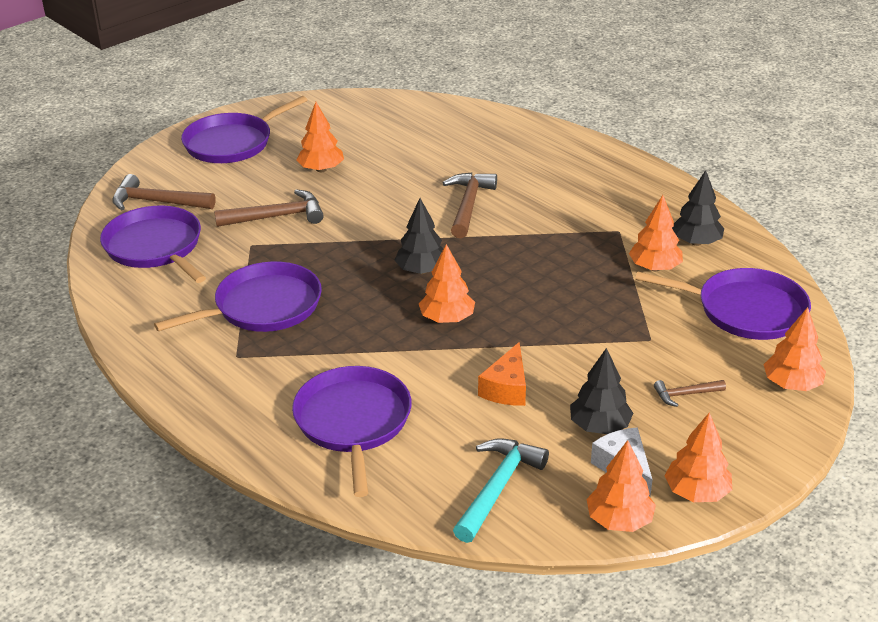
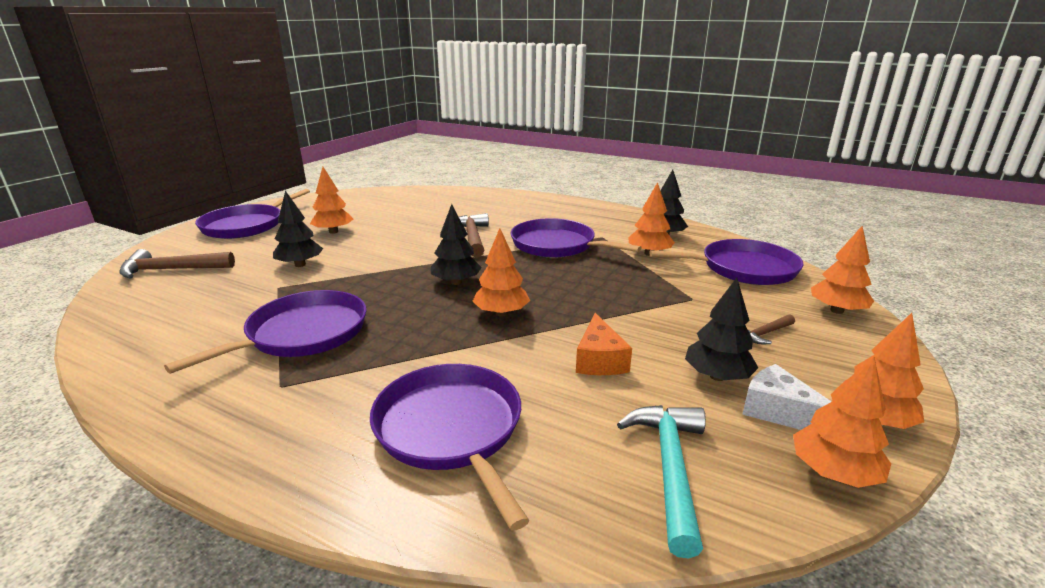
camera: 20 degrees left, 10 degrees down
(155, 247) = (170, 303): purple pan -> purple pan (557, 245)
(277, 216) = (300, 265): brown hammer -> black tree

